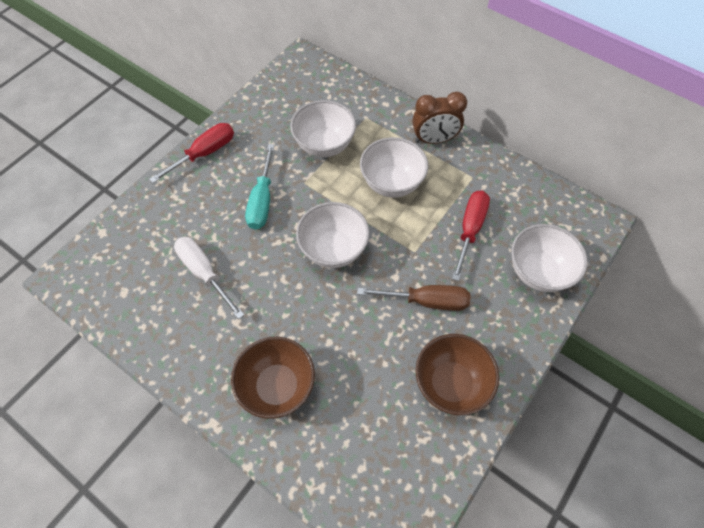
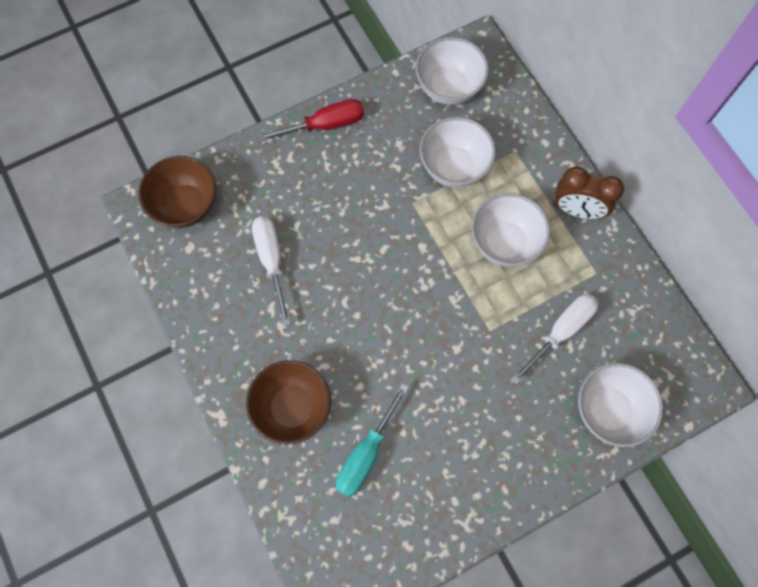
camera: 25 degrees right, 10 degrees up
(262, 200) = (361, 205): turquoise screwdriver -> turquoise screwdriver (366, 453)
(333, 249) = (408, 291): white bowl -> white bowl (449, 87)
(426, 301) = (475, 388): brown screwdriver -> none
(451, 383) = (457, 482): brown bowl -> brown bowl (186, 205)
(470, 230) = (560, 332): red screwdriver -> white screwdriver

